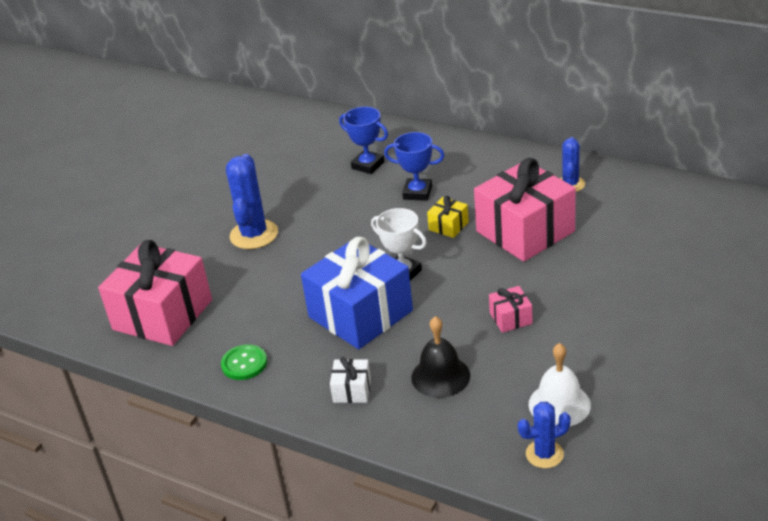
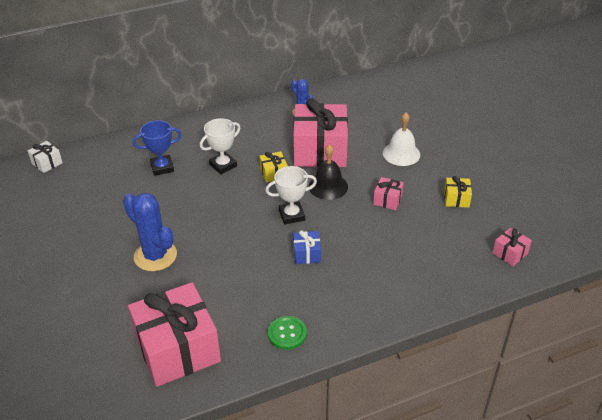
camera: 55 degrees left, 5 degrees up
(352, 390) = (373, 297): white gift -> white gift (47, 163)
(360, 314) = (306, 254): blue gift -> blue gift, size x0.43
(417, 193) = (223, 165): blue trophy -> white trophy
(440, 376) = (404, 254): black bell -> black bell (328, 186)
(544, 454) = (510, 253): blue cactus -> pink gift
(559, 404) = (477, 225): white bell -> white bell (401, 154)
(583, 365) = (456, 199): none -> yellow gift

